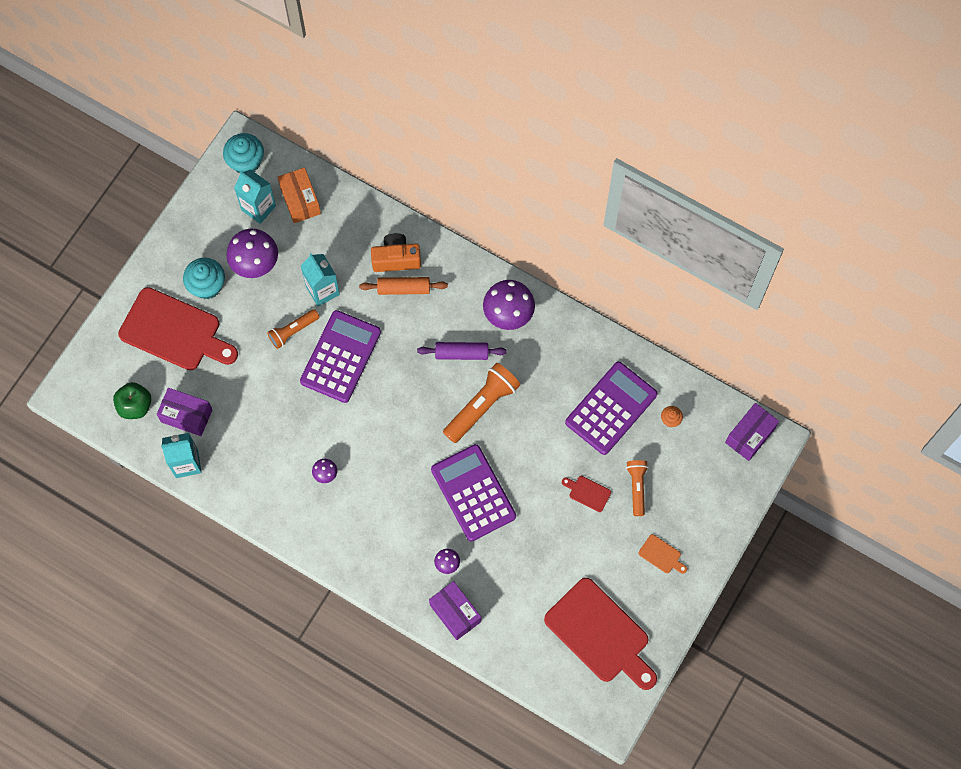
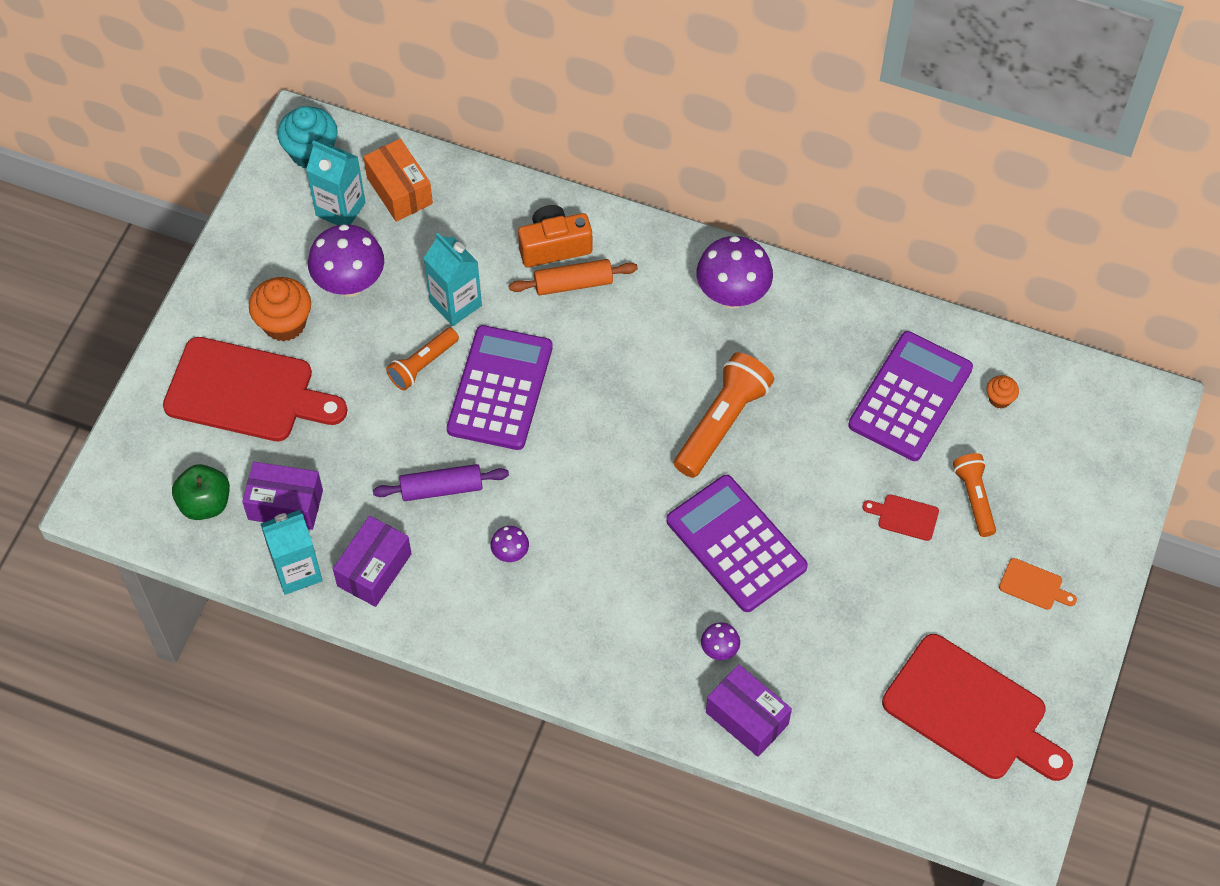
camera: 10 degrees left, 10 degrees down
(207, 286) = (284, 323): turquoise cupcake -> orange cupcake
(461, 353) = (676, 356): purple rolling pin -> purple rolling pin (441, 488)
(750, 435) = (1119, 402): purple box -> purple box (374, 570)

